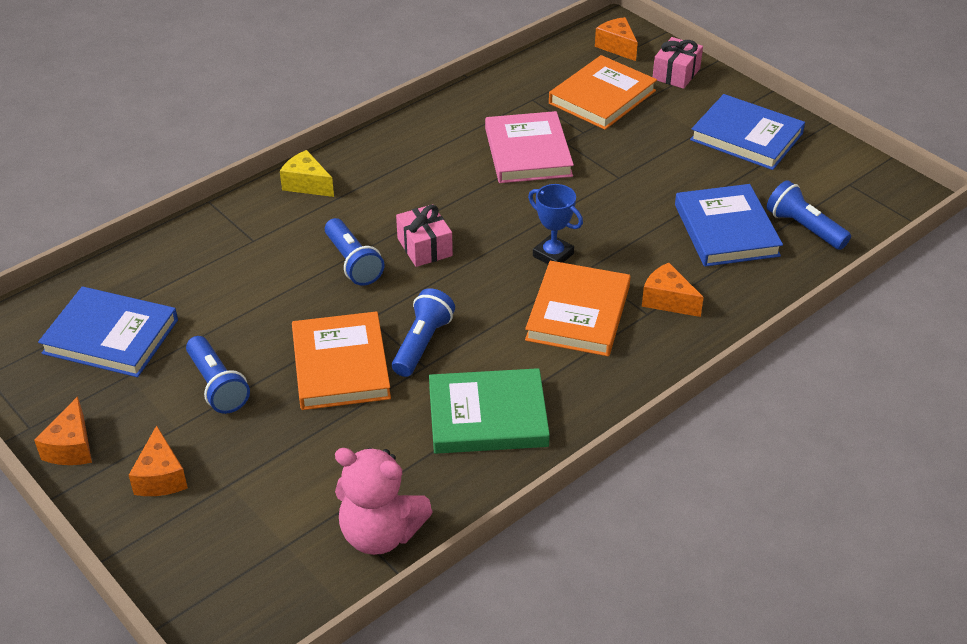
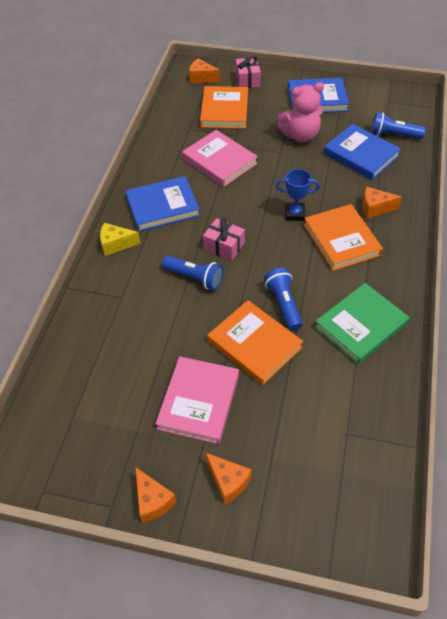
camera: 35 degrees left, 10 degrees up
(111, 336) = (98, 412): blue book -> blue book (162, 206)
(217, 386) = (198, 401): blue flashlight -> pink book
(380, 533) = (381, 430): pink teddy bear -> pink teddy bear (300, 135)

